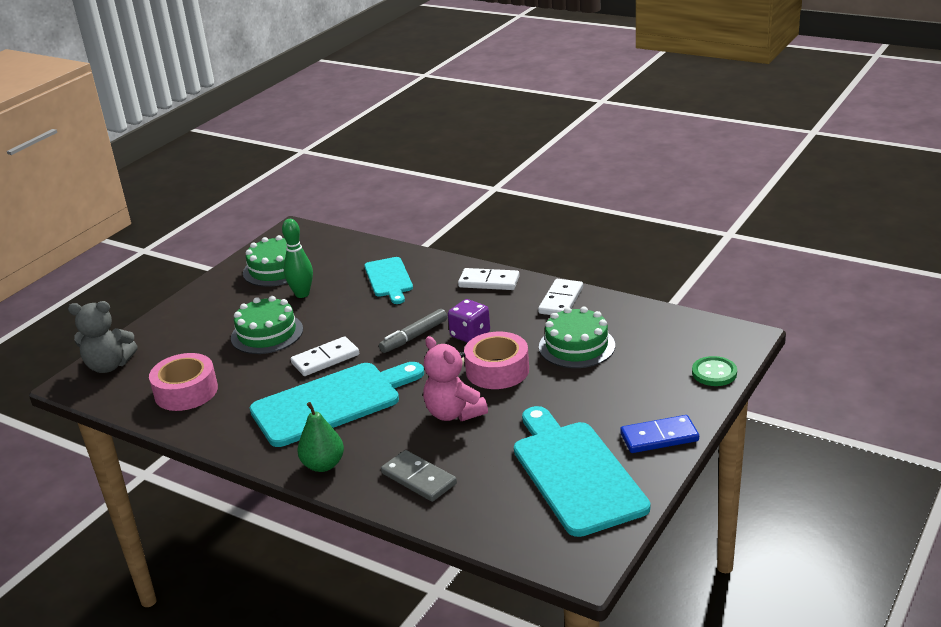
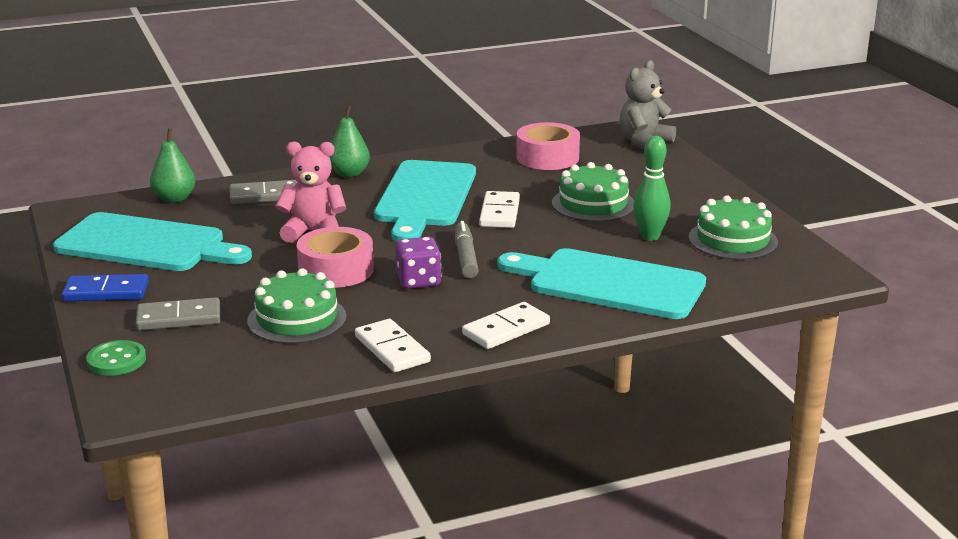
camera: 125 degrees right, 5 degrees down
(389, 279) = (609, 283): turquoise cutting board -> turquoise cutting board, size x1.73
(483, 523) = (174, 199): none -> green pear
(641, 385) = (179, 318): none -> grey domino
(659, 437) = (106, 292): blue domino -> blue domino turned 60 degrees clockwise

